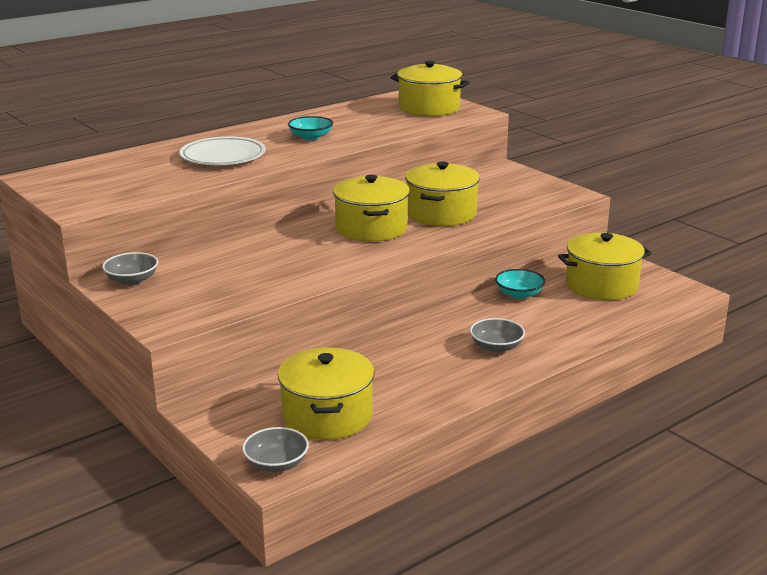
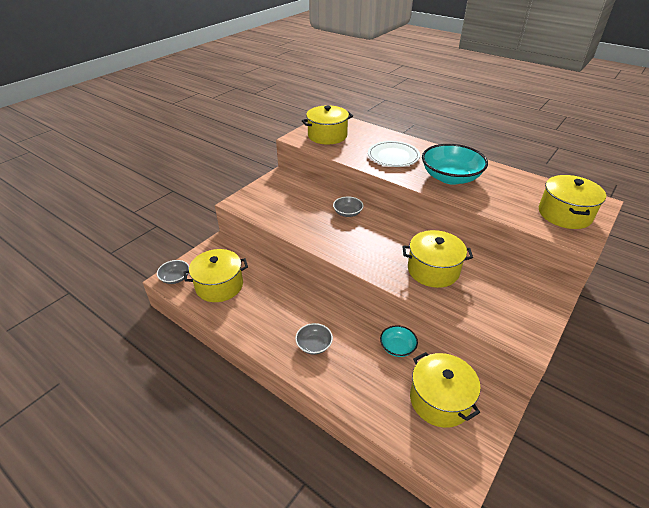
camera: 75 degrees right, 15 degrees up
(132, 280) = (284, 181): grey bowl -> grey bowl (347, 213)
(311, 137) = (450, 177): turquoise bowl -> turquoise bowl, size x2.03
(371, 228) = (389, 243): yellow pot -> yellow pot (327, 136)

